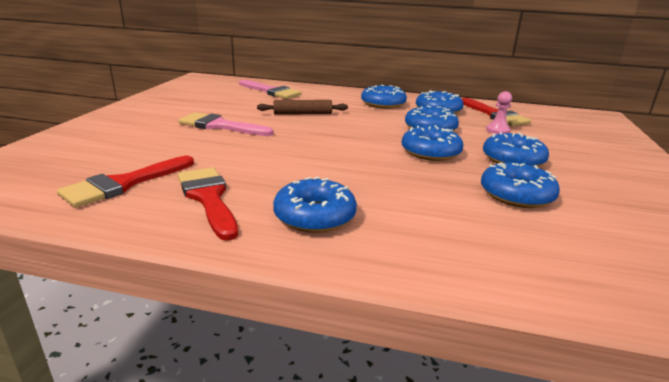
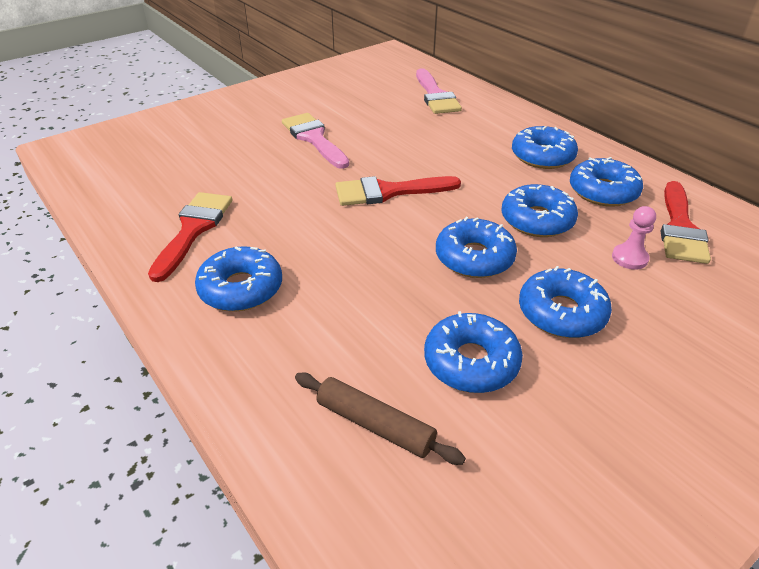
camera: 40 degrees right, 15 degrees up
(123, 184) = (158, 188): red brush -> red brush (388, 192)
(302, 114) = (419, 144): brown rolling pin -> brown rolling pin (375, 424)

